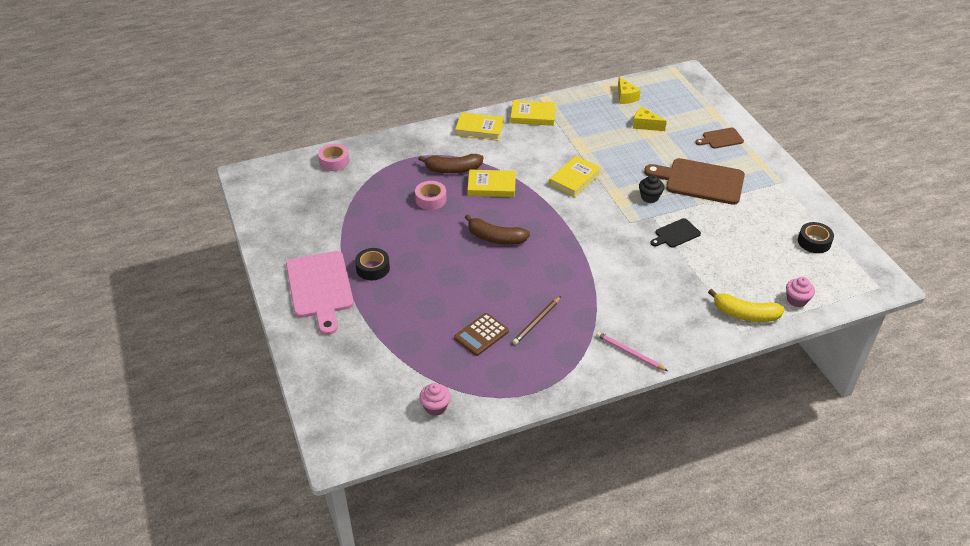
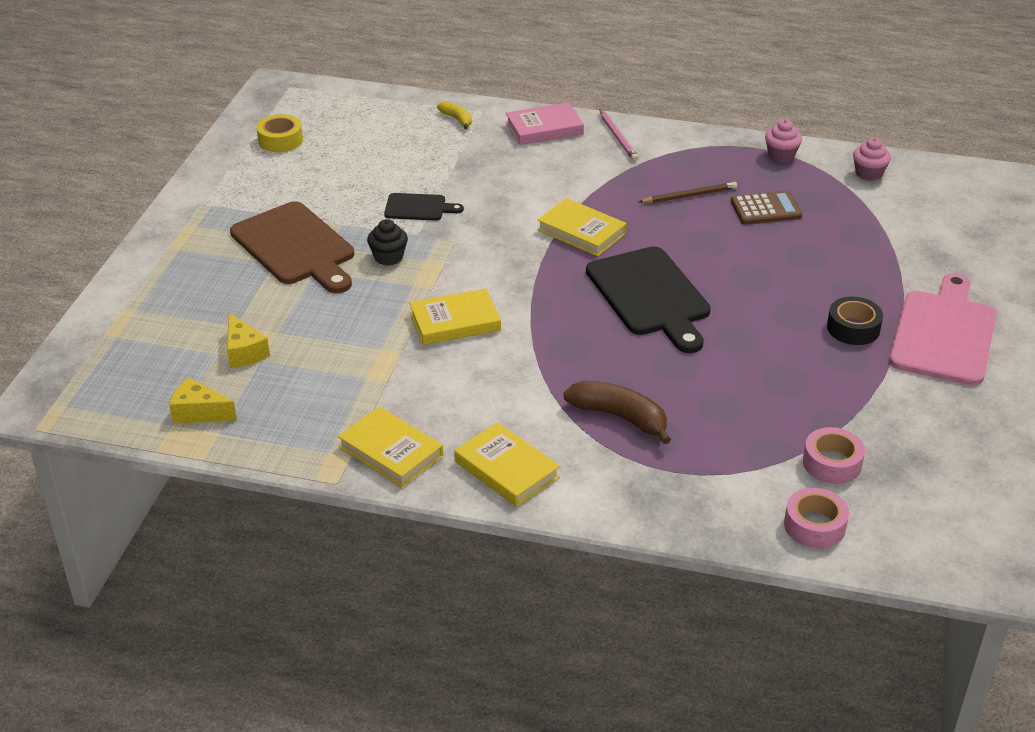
camera: 145 degrees left, 5 degrees down
(431, 199) = (696, 385): pink tape -> pink tape (832, 463)
(491, 186) = (586, 364): yellow book -> yellow book (581, 232)
(495, 238) = (650, 296): brown banana -> black cutting board
(625, 97) = (199, 412): yellow cheese -> yellow cheese turned 90 degrees counterclockwise
(683, 335) = (544, 128): none -> pink book
(721, 139) = (177, 284): brown cutting board -> none
(745, 314) = (457, 119): yellow banana -> yellow banana, size x0.56
(796, 300) = (387, 109): pink cupcake -> pink cupcake (781, 155)
(814, 242) = (280, 140): black tape -> yellow tape

